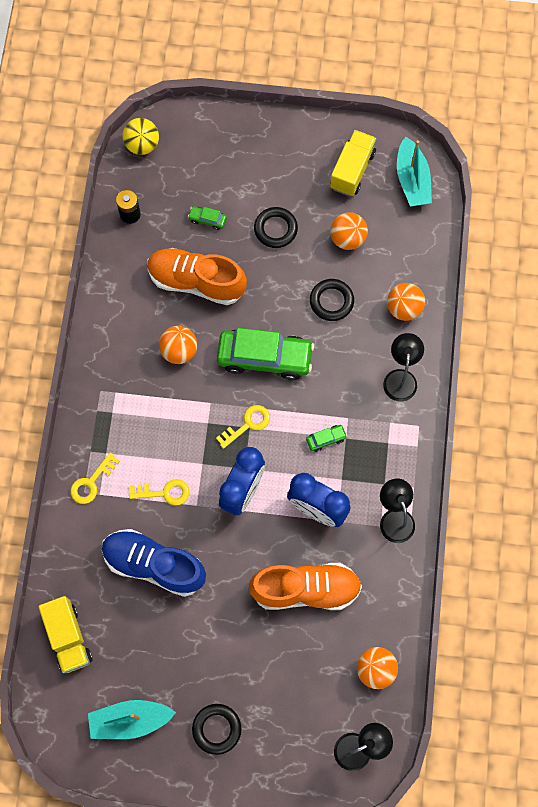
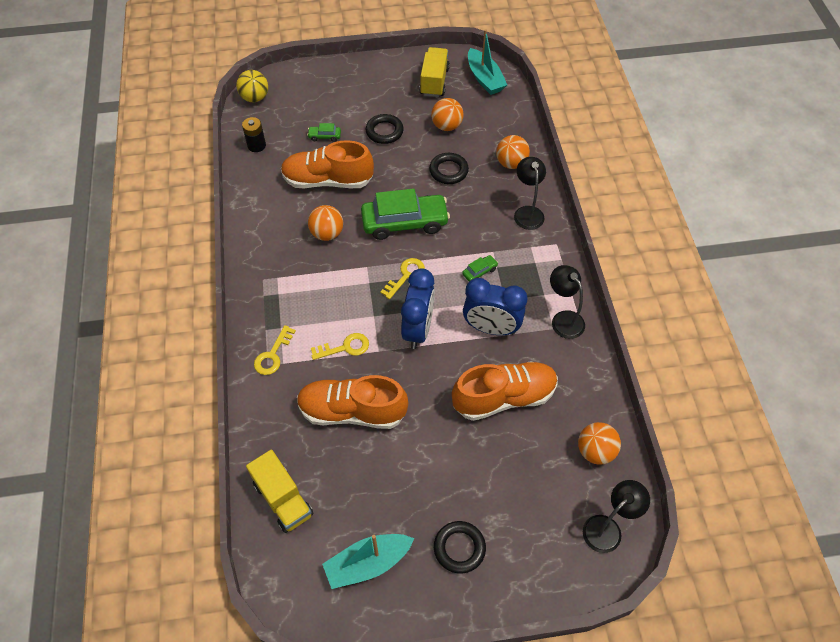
camera: 15 degrees left, 15 degrees down
(154, 565) = (352, 411): blue shoe -> orange shoe

